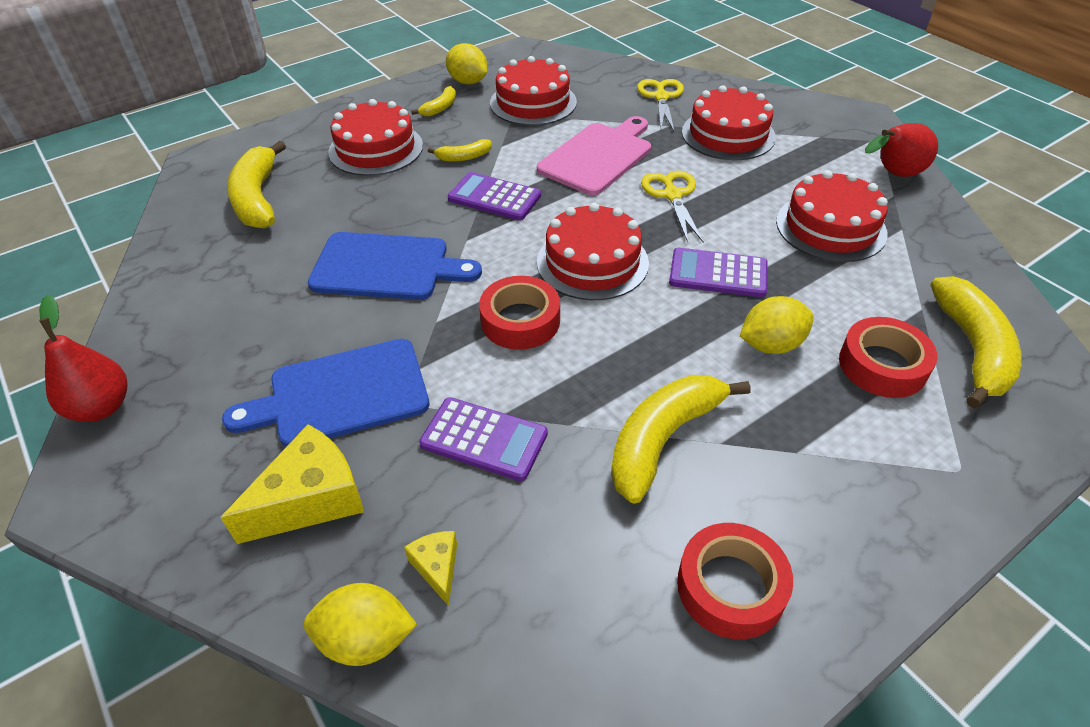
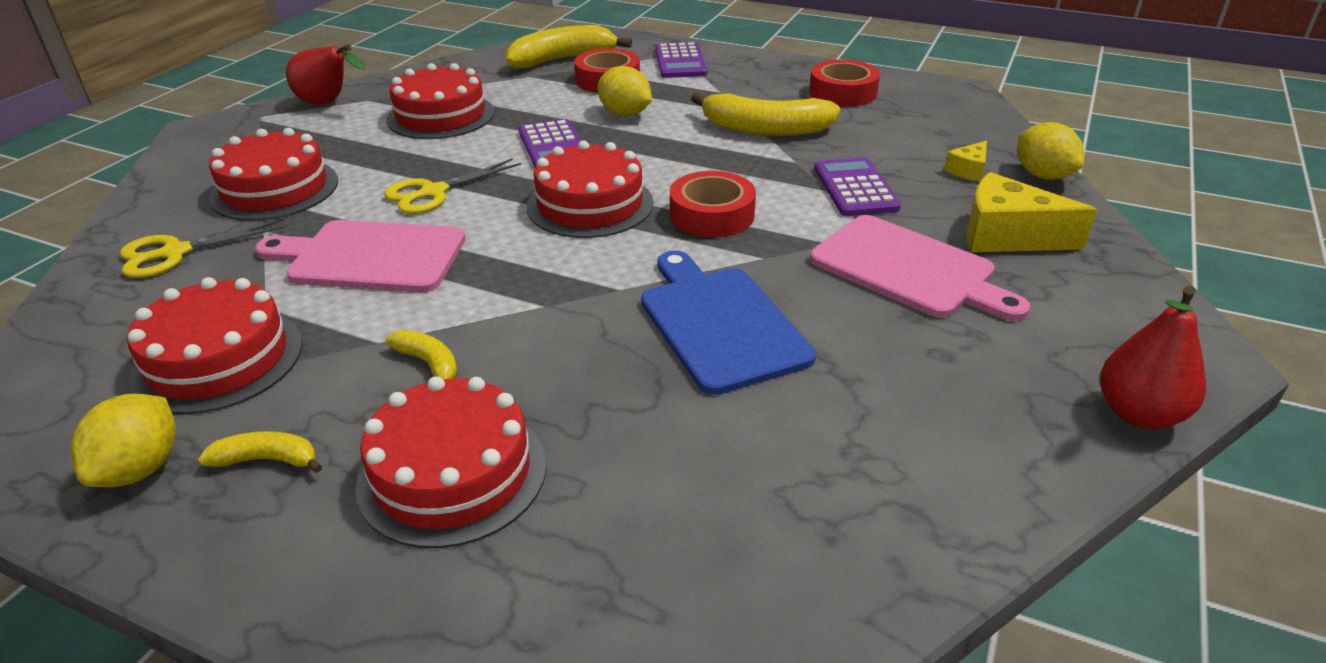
camera: 120 degrees left, 10 degrees down
(258, 198) = (693, 541): yellow banana -> none
(341, 394) = (909, 269): blue cutting board -> pink cutting board
(494, 197) = (516, 300): purple calculator -> purple calculator (680, 62)

